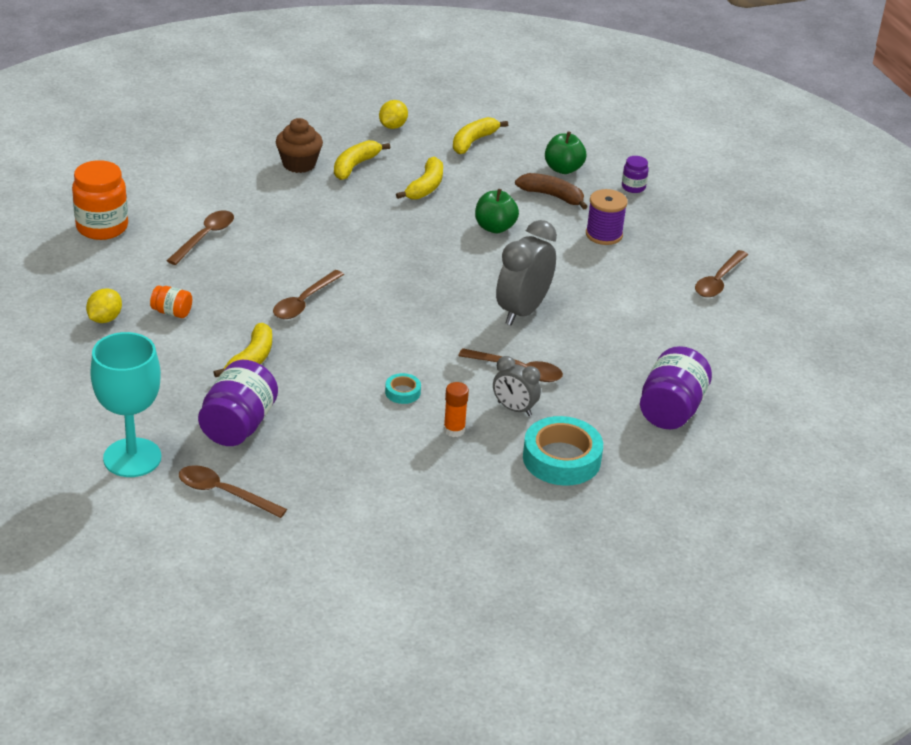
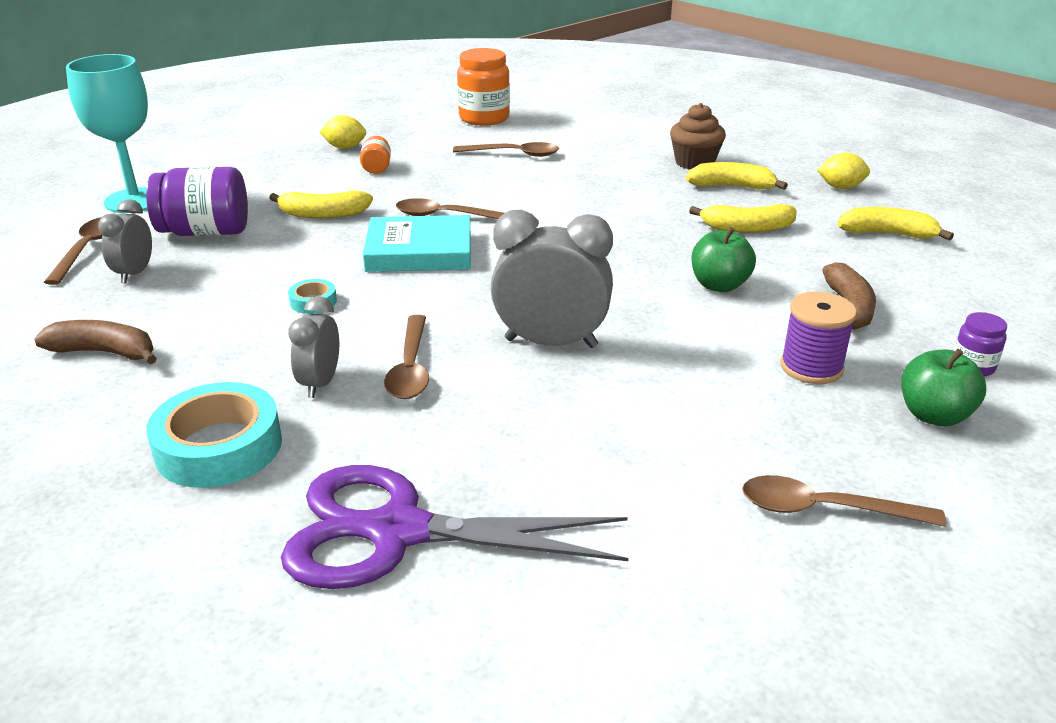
camera: 70 degrees right, 5 degrees down
(293, 471) = (135, 273): none -> grey clock
(356, 329) = (419, 251): none -> turquoise book
(415, 495) = (105, 352): none -> brown banana
(454, 430) = (252, 350): orange glue stick -> none
(563, 169) = (927, 302): green apple -> green apple (933, 415)
(671, 410) = (398, 532): purple jar -> purple scissors

